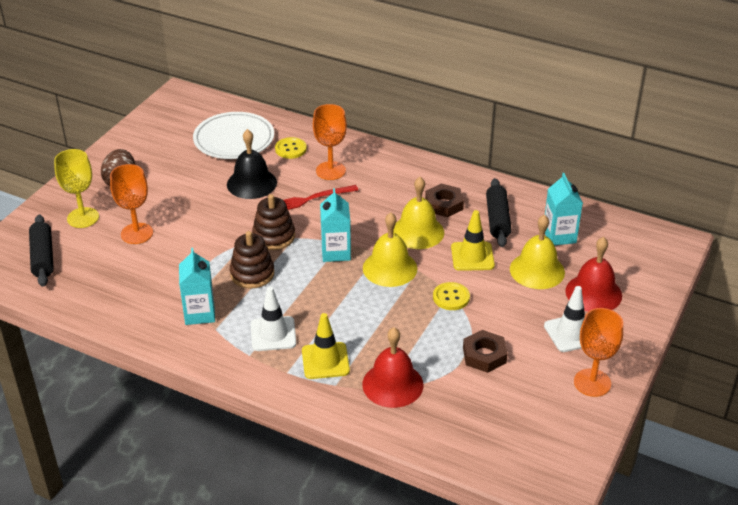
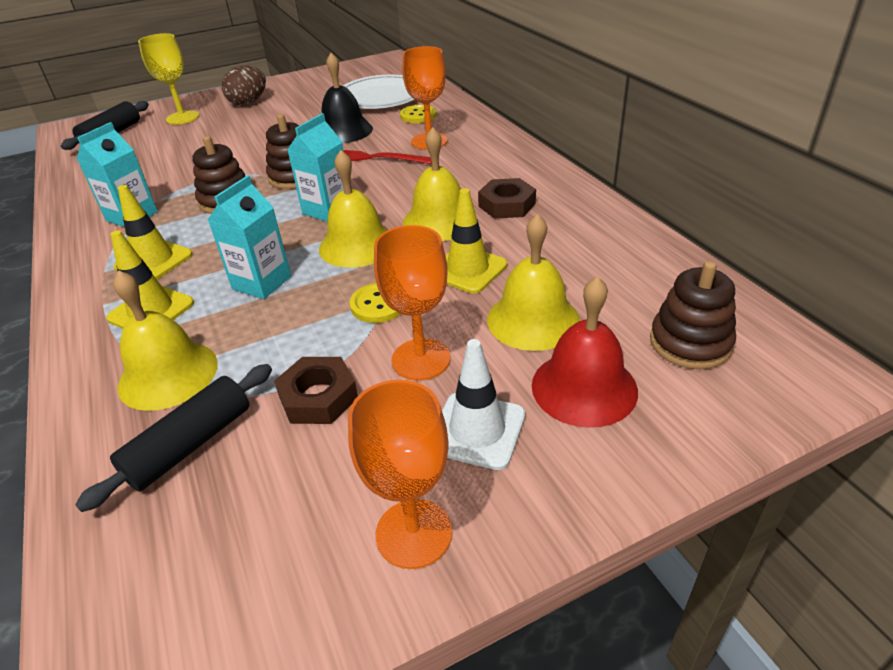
camera: 40 degrees right, 0 degrees up
(137, 233) = (197, 139): orange goblet -> orange goblet (421, 359)
(273, 334) = (154, 261): white traffic cone -> yellow traffic cone
(392, 384) = (168, 374): red bell -> yellow bell
(497, 219) = (553, 241): black rolling pin -> black rolling pin (190, 445)
(559, 236) = (618, 290): turquoise carton -> turquoise carton (261, 282)
(616, 251) = (690, 343): none -> brown stacking toy

